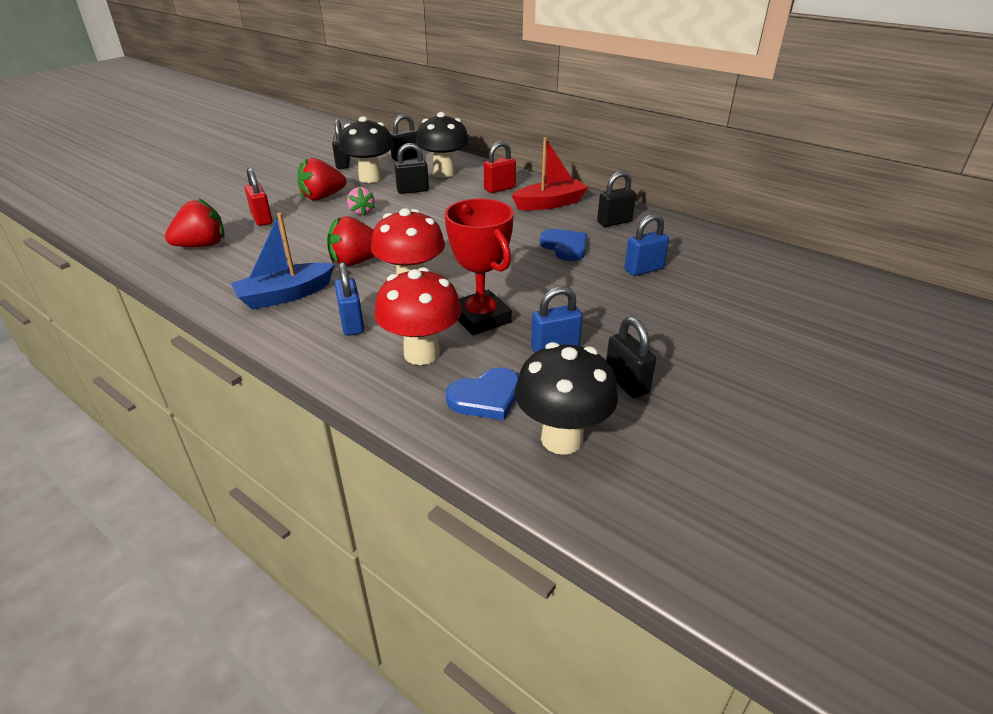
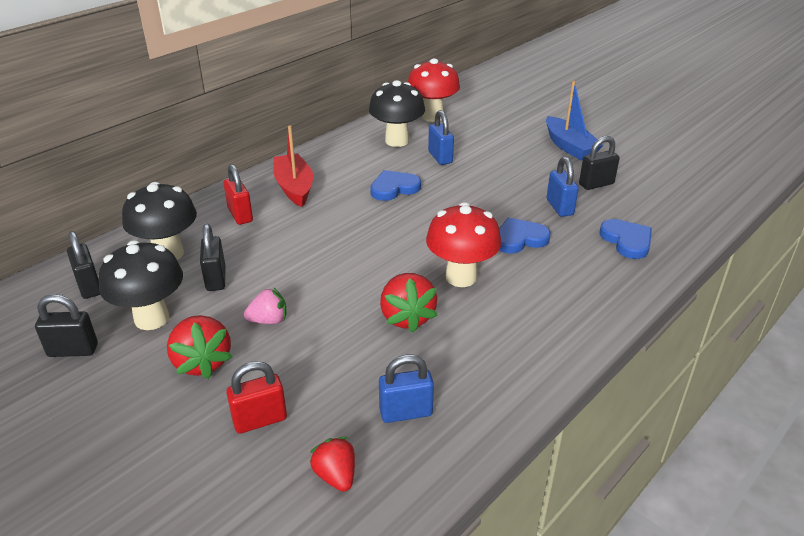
camera: 85 degrees left, 0 degrees up
(202, 245) = (336, 476): red strawberry -> red strawberry, size x0.64
(285, 295) = (480, 367): blue boat -> blue boat (569, 147)
(352, 324) = (534, 313): blue padlock -> blue padlock (406, 412)
(422, 354) = (577, 270): red mushroom -> red mushroom (432, 116)
(480, 318) = (519, 239): red trophy -> blue heart
(562, 439) = (661, 213): black mushroom -> black mushroom (397, 141)
(614, 222) = (348, 159): black padlock -> none

